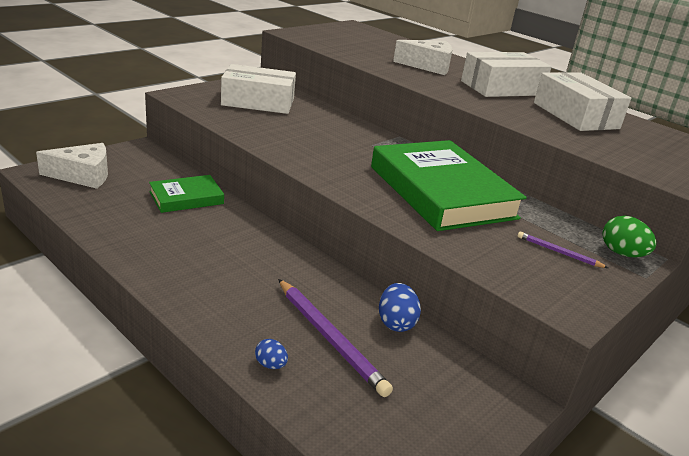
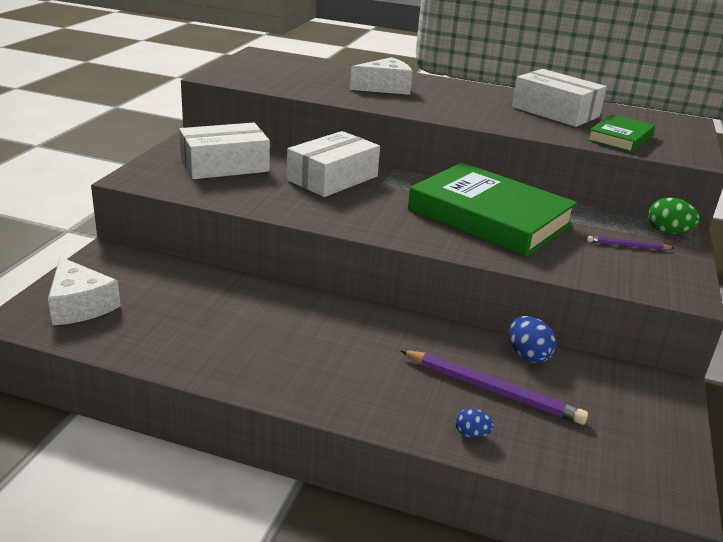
camera: 25 degrees left, 0 degrees up
(83, 175) = (80, 305): white cheese -> white cheese turned 90 degrees clockwise
(186, 198) = (219, 295): green book -> green book (620, 138)
(501, 88) = (470, 97): white box -> white box (332, 178)

